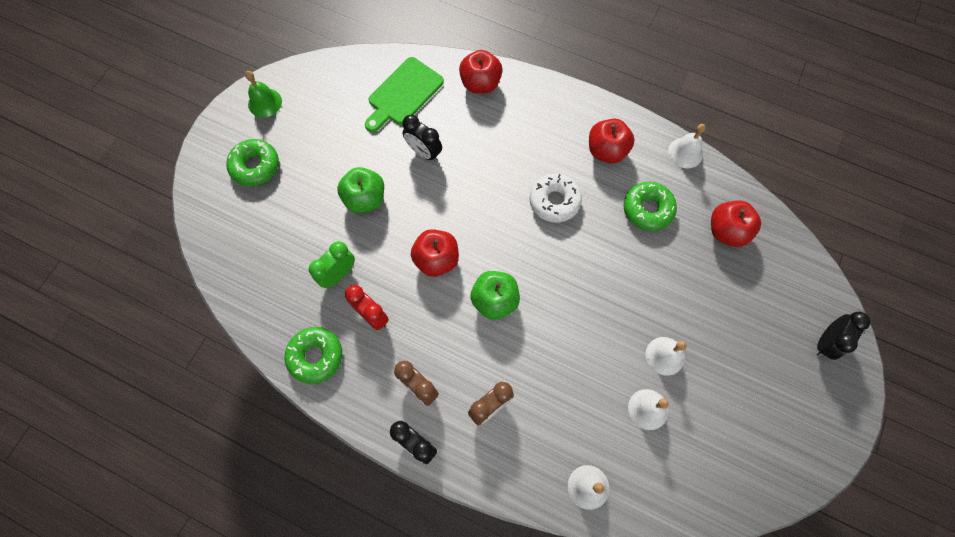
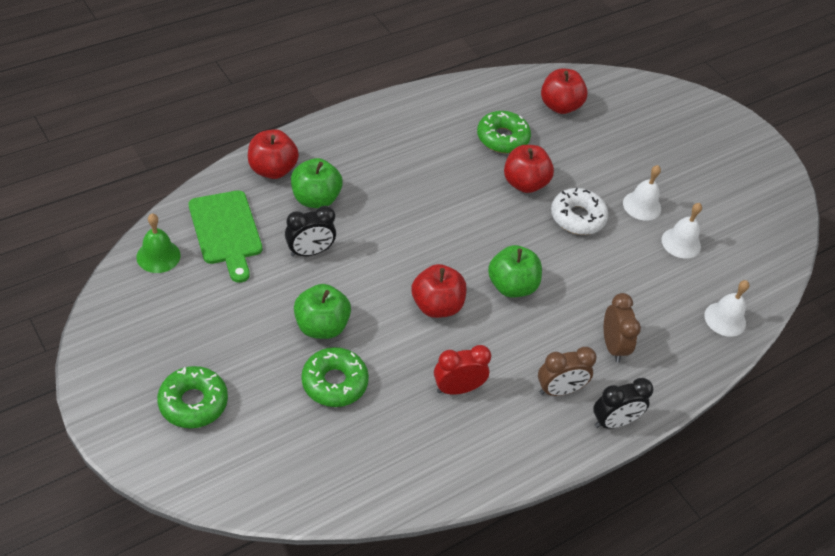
camera: 65 degrees left, 20 degrees down
(265, 102) = (117, 352): green bell -> green bell (158, 256)
(315, 356) = (468, 460): green donut -> green donut (334, 382)
(338, 274) = (390, 393): green clock -> none
(475, 125) = (315, 199): none -> green apple
(554, 201) = (445, 190): white donut -> white donut (577, 217)
(606, 151) = (424, 129): red apple -> red apple (524, 183)
(685, 152) = (468, 86): white bell -> none
(825, 342) = (691, 112): black clock -> none

